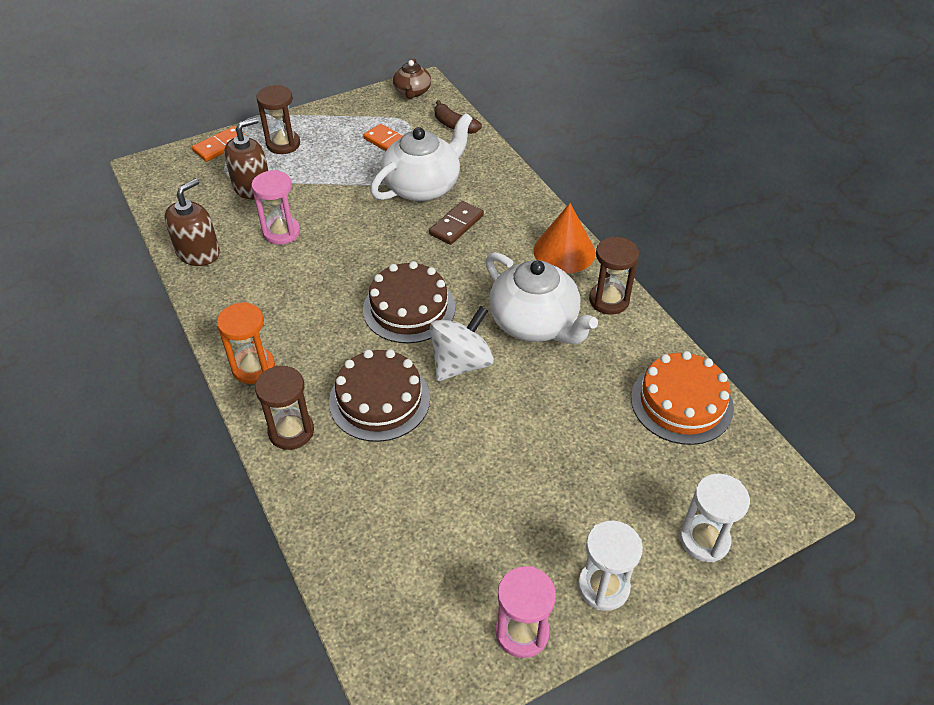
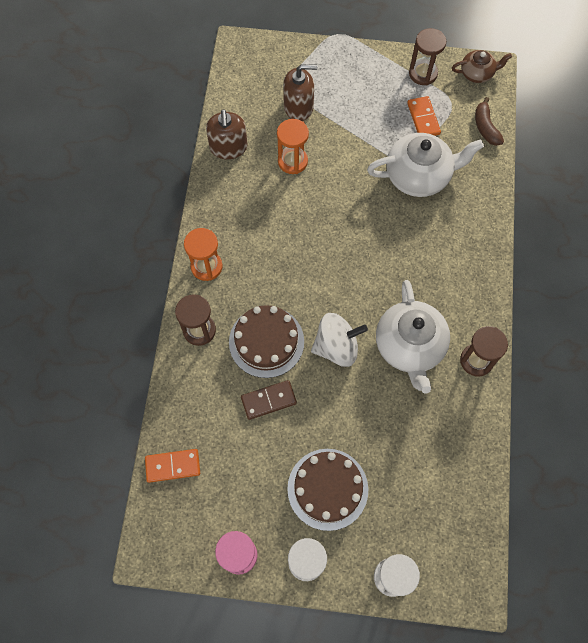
camera: 35 degrees right, 20 degrees up
(198, 252) = (228, 147): brown soap dispenser -> brown soap dispenser turned 105 degrees clockwise
(221, 146) = (301, 53): orange domino -> orange domino (173, 466)
(281, 232) = (292, 161): pink hourglass -> orange hourglass
(283, 144) = (345, 76): brown hourglass -> brown hourglass (423, 73)
(409, 308) = (334, 280): brown cake -> brown cake (327, 489)
(412, 92) = (477, 73): brown teapot -> brown teapot turned 135 degrees counterclockwise
(456, 225) = (417, 227): brown domino -> brown domino (268, 400)
(564, 251) = (477, 298): orange cone -> none
(681, 402) = (459, 474): orange cake -> none

